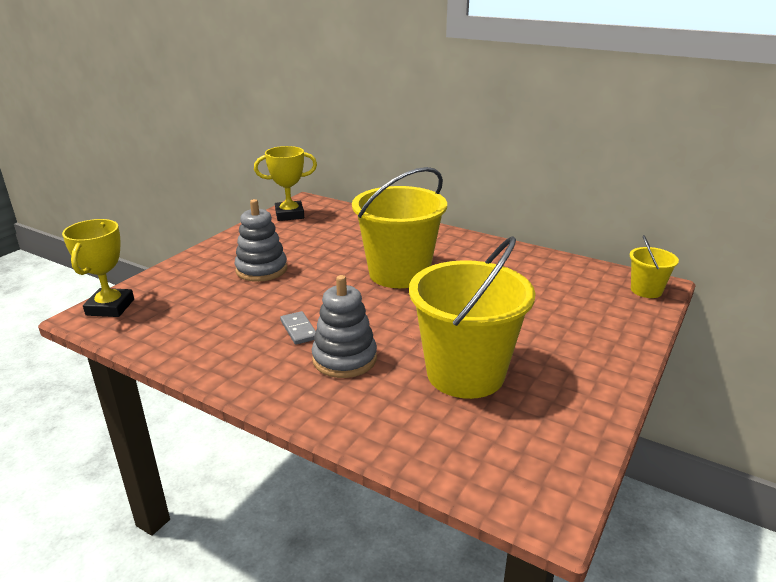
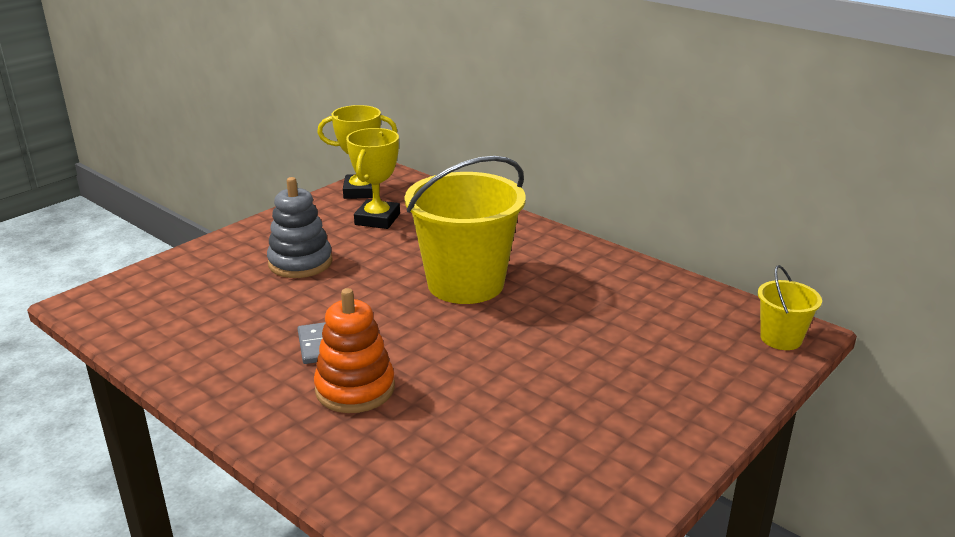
camera: 10 degrees right, 0 degrees up
(110, 307) = (111, 294): yellow trophy -> yellow trophy (377, 219)
(344, 359) = (355, 389): grey stacking toy -> orange stacking toy
(465, 374) = (493, 425): yellow bucket -> none

